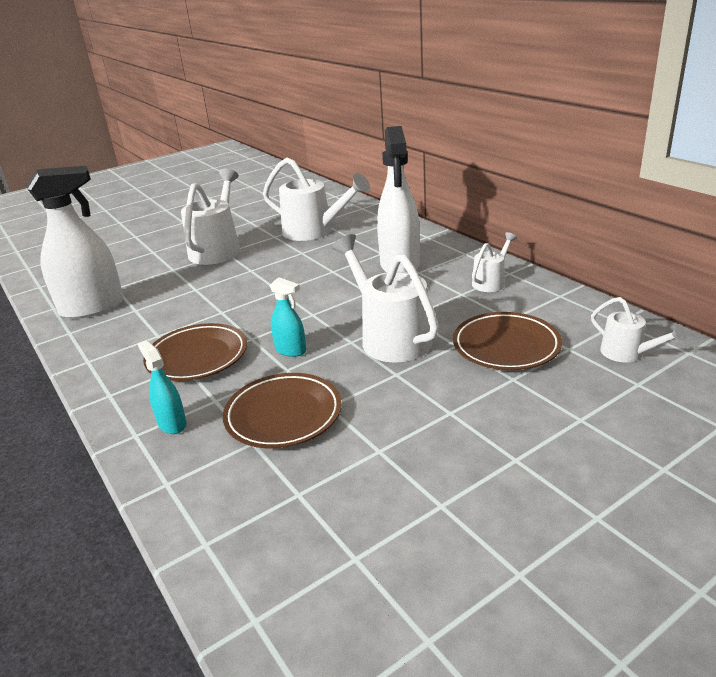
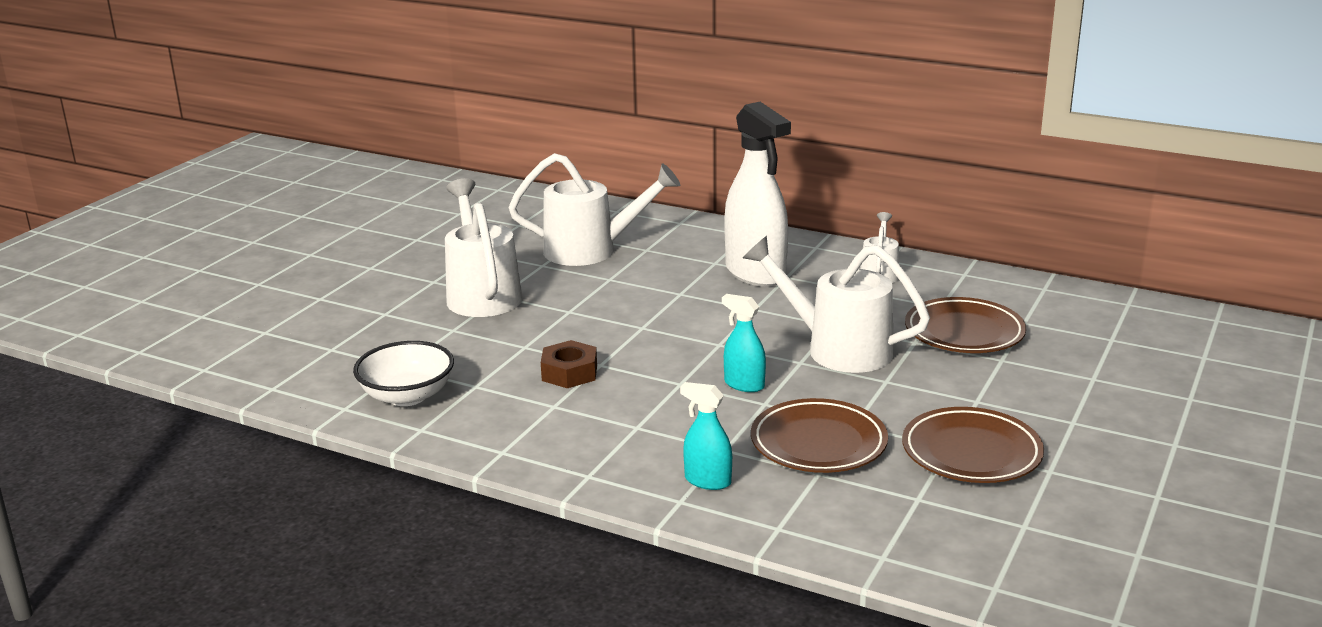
camera: 30 degrees left, 5 degrees down
(92, 308) = (407, 396): white spray bottle -> white bowl
(196, 313) = (569, 373): none -> brown nut
(197, 357) = (641, 415): brown plate -> brown plate (971, 452)
(290, 350) = (744, 385): turquoise spray bottle -> turquoise spray bottle turned 150 degrees counterclockwise
(627, 354) = (1079, 316): white watering can -> none

